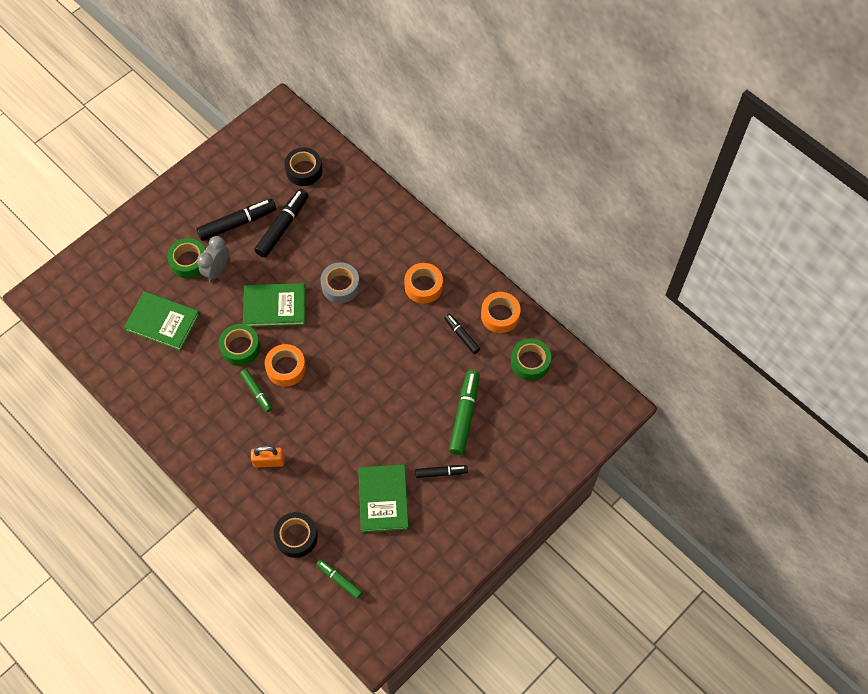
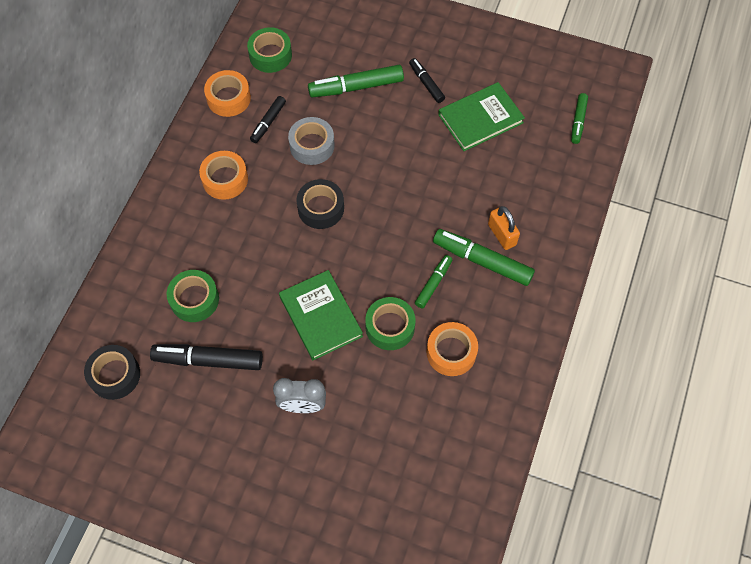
camera: 115 degrees left, 0 degrees up
(163, 322) = (401, 431): green book -> none
(189, 261) = (305, 446): green tape -> green tape (194, 299)
(237, 223) = (225, 416): black marker -> none
(255, 435) = (482, 261): none -> green marker
(286, 368) = (390, 268): orange tape -> orange tape (451, 352)
(296, 537) = (561, 174): black tape -> black tape (321, 208)
(340, 286) = (262, 260): grey tape -> grey tape (312, 145)

